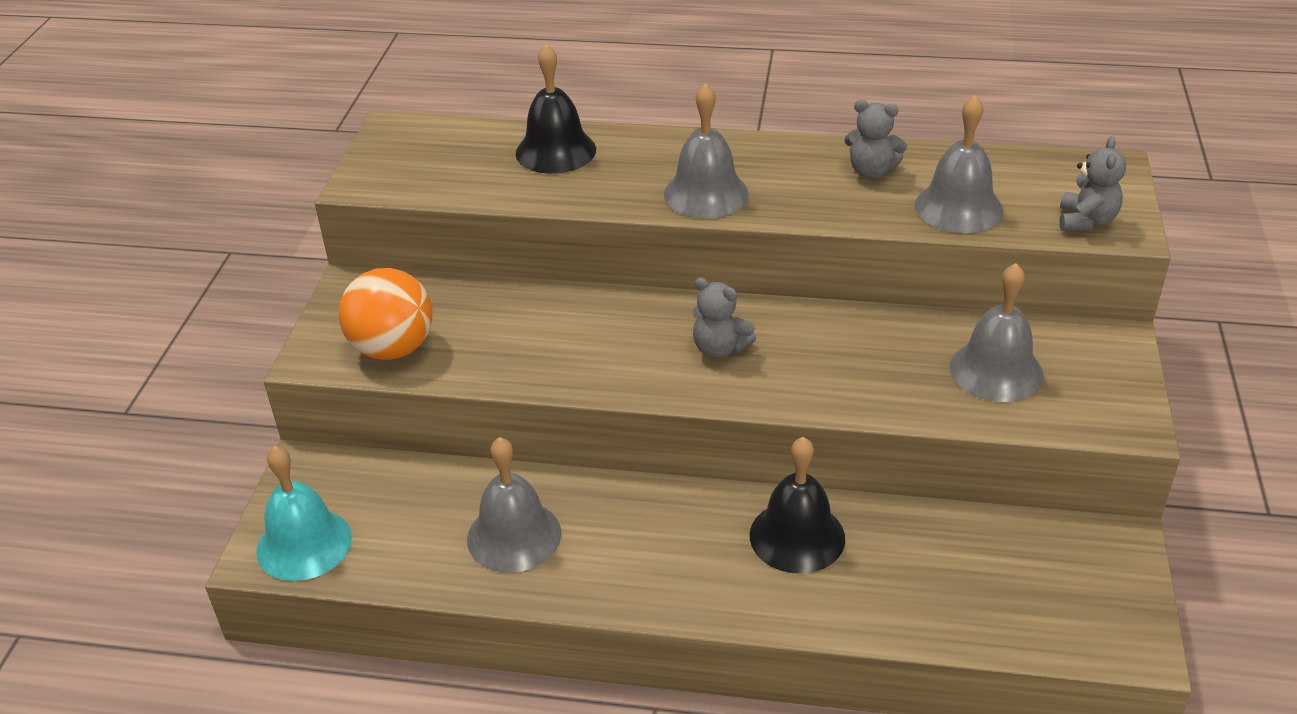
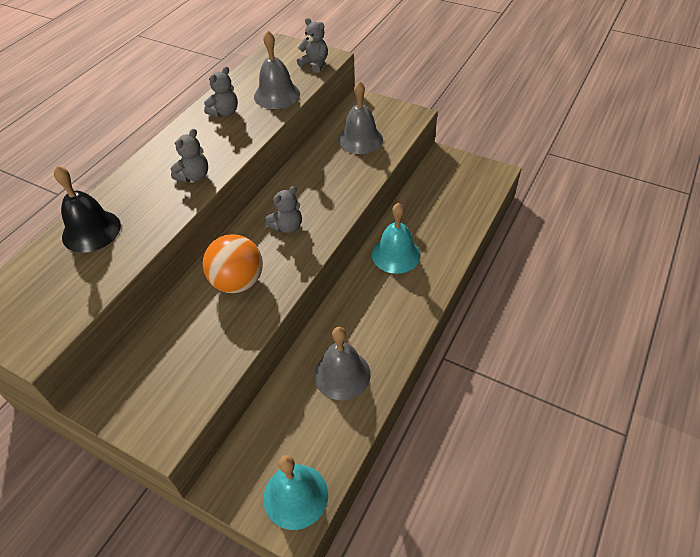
camera: 70 degrees left, 10 degrees up
(393, 349) = (186, 385): orange ball -> orange ball (238, 282)
(706, 193) = (194, 176): grey bell -> grey teddy bear
(797, 536) = (396, 254): black bell -> turquoise bell

